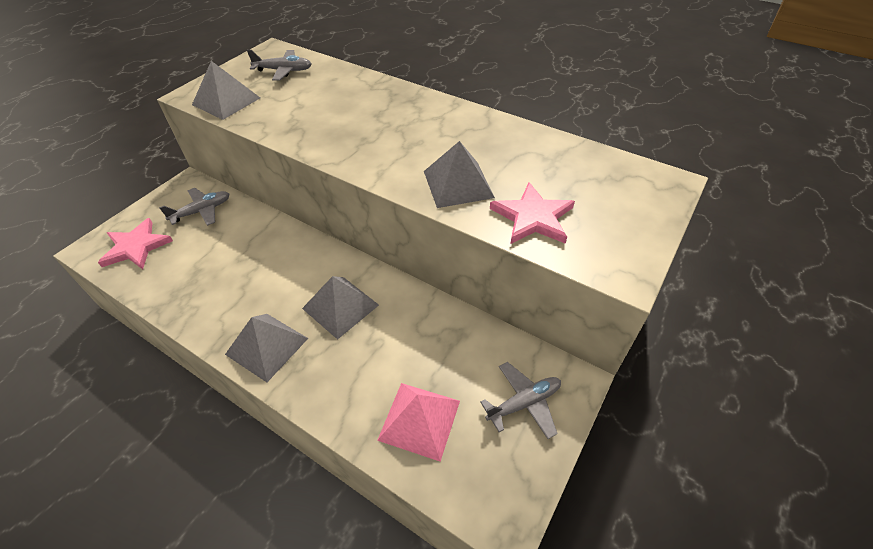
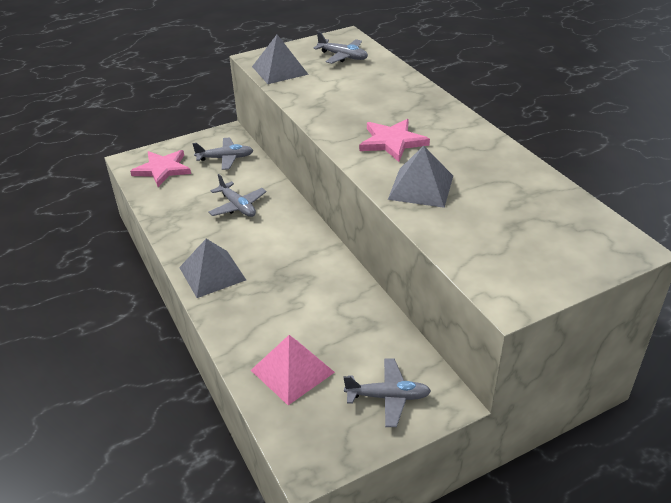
camera: 30 degrees right, 10 degrees down
(248, 259) = (237, 206): none -> grey plane
(340, 306) = (286, 267): grey pyramid -> none
(533, 217) = (465, 233): pink star -> pink star (392, 142)

